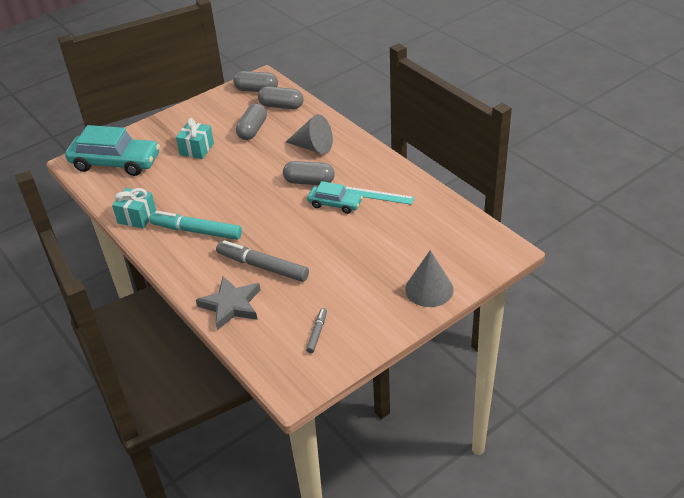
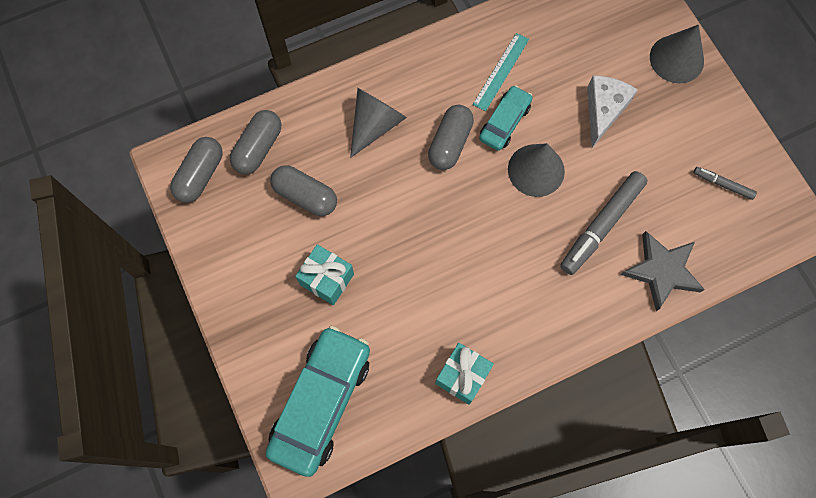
camera: 80 degrees left, 30 degrees up
(196, 231) = (514, 298): turquoise marker -> none
(300, 226) = (536, 170): none -> grey cone
(363, 253) = (603, 111): none -> white cheese

